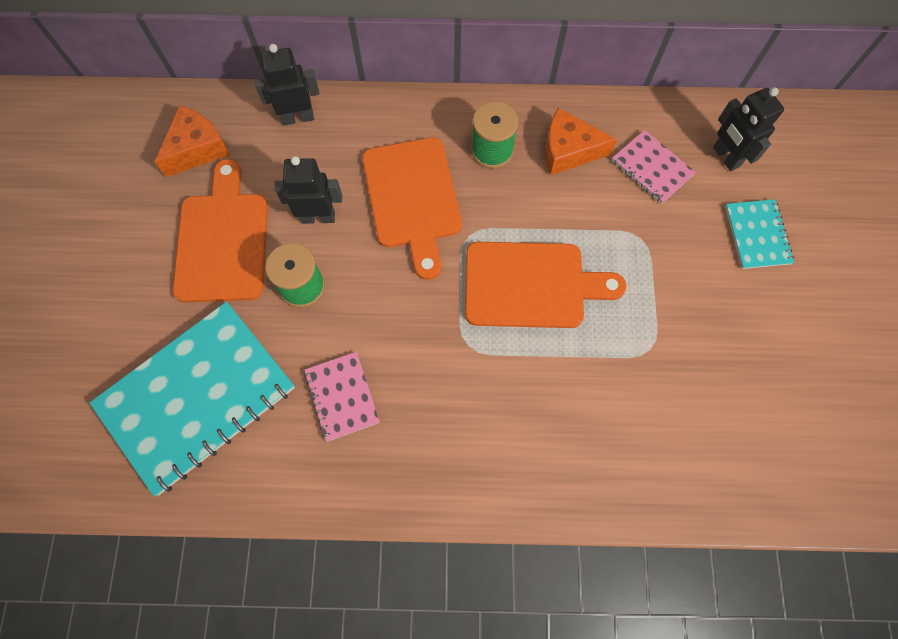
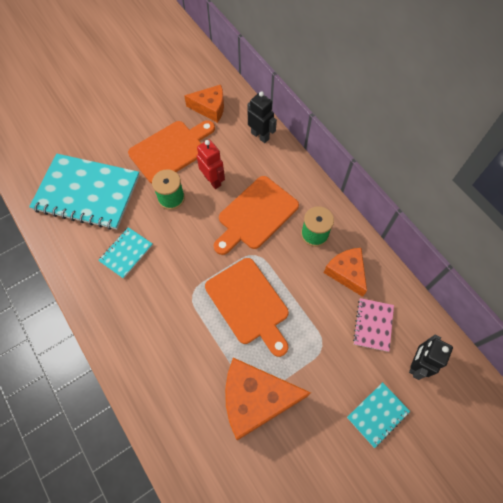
camera: 55 degrees right, 5 degrees down
(318, 217) = (213, 180): black robot -> red robot
(342, 396) = (126, 253): pink notebook -> turquoise notebook
(659, 355) = (256, 399): none -> orange cheese

